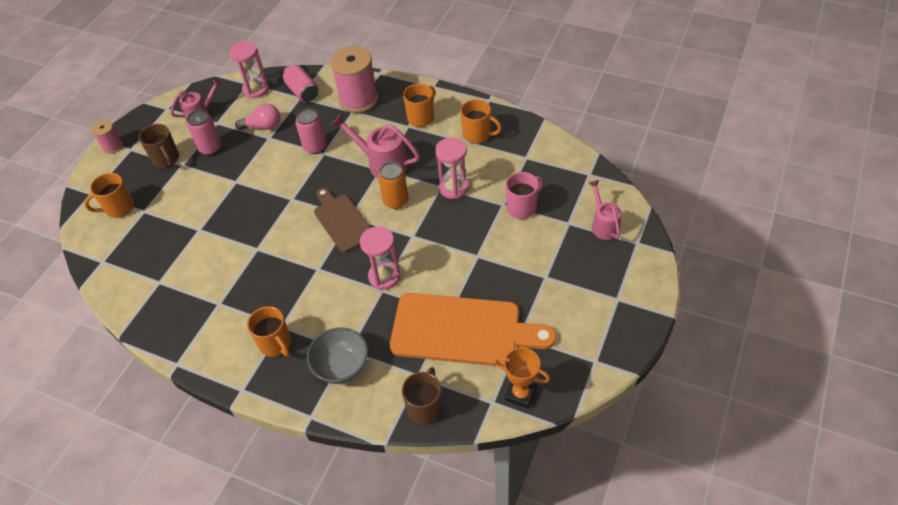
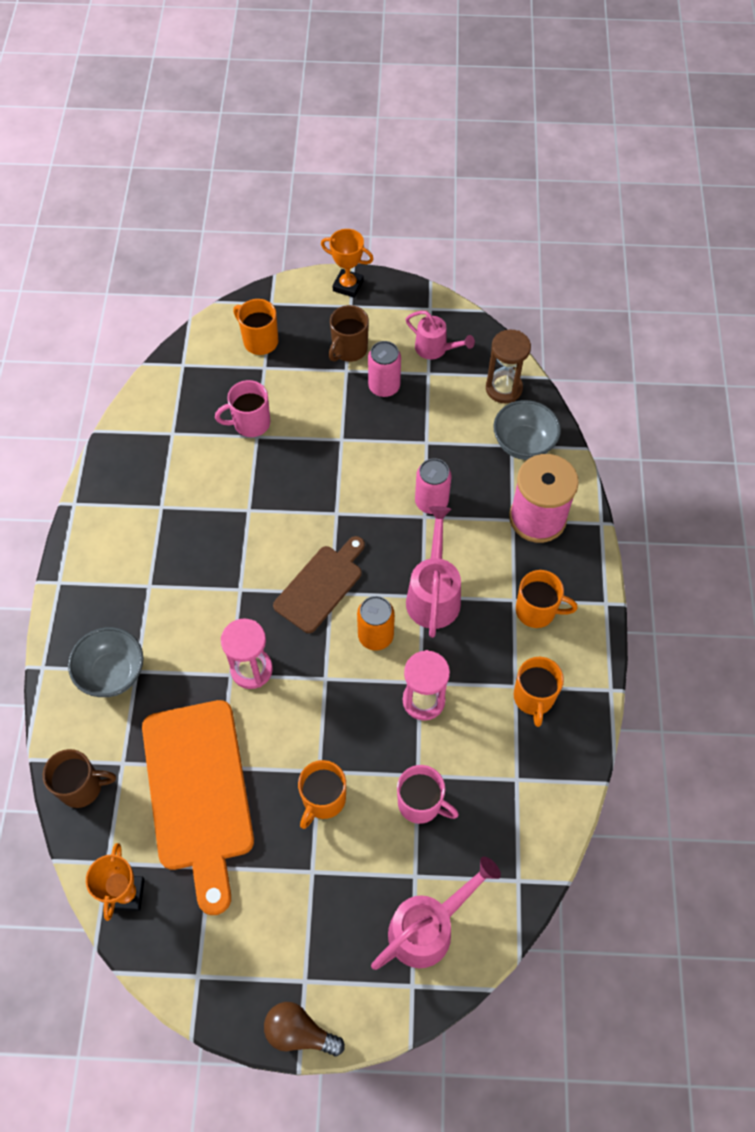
camera: 65 degrees right, 10 degrees up
(112, 146) = (348, 286): pink spool -> orange trophy
(185, 230) = (250, 423): none -> pink mug
(256, 89) = (503, 388): pink hourglass -> brown hourglass
(263, 126) = (443, 427): pink light bulb -> none
(276, 344) = (124, 590): orange mug -> orange mug (323, 799)
(302, 91) = (523, 444): pink can -> grey bowl
(603, 225) = (428, 927): pink watering can -> pink watering can, size x1.52
(650, 310) = (299, 1032): none -> brown light bulb

